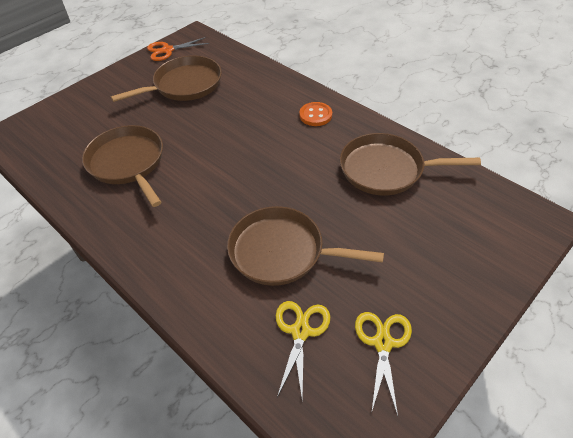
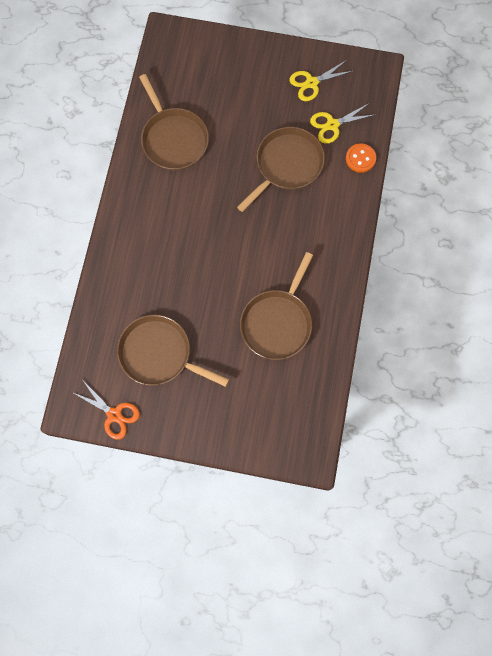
camera: 125 degrees left, 25 degrees up
(281, 251) = (287, 165): brown pan -> brown pan turned 120 degrees counterclockwise
(315, 115) = (139, 218): orange button -> orange button (360, 158)

